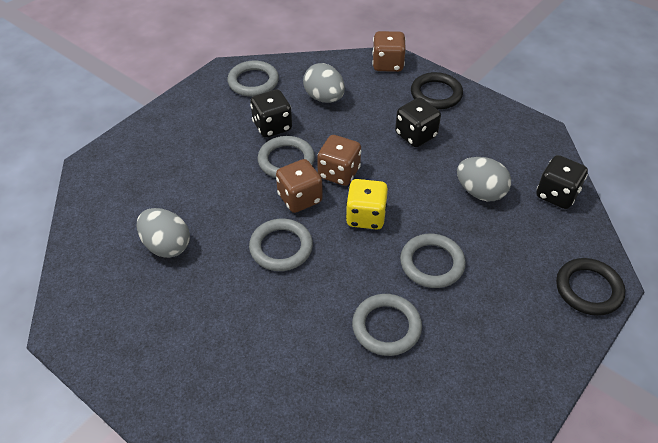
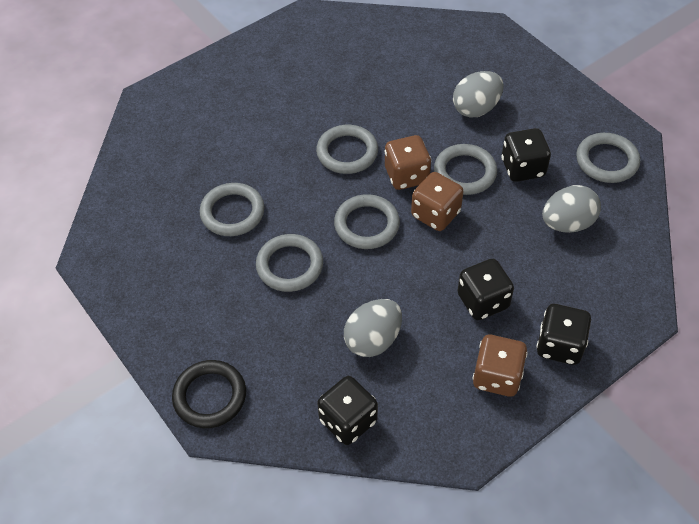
camera: 105 degrees right, 5 degrees up
(166, 246) = (374, 75): grey egg -> grey egg (476, 108)
(366, 217) = (366, 225): yellow dice -> grey ring
(387, 64) = (631, 305): brown dice -> brown dice (497, 376)
(436, 94) = (559, 345): black ring -> black dice

